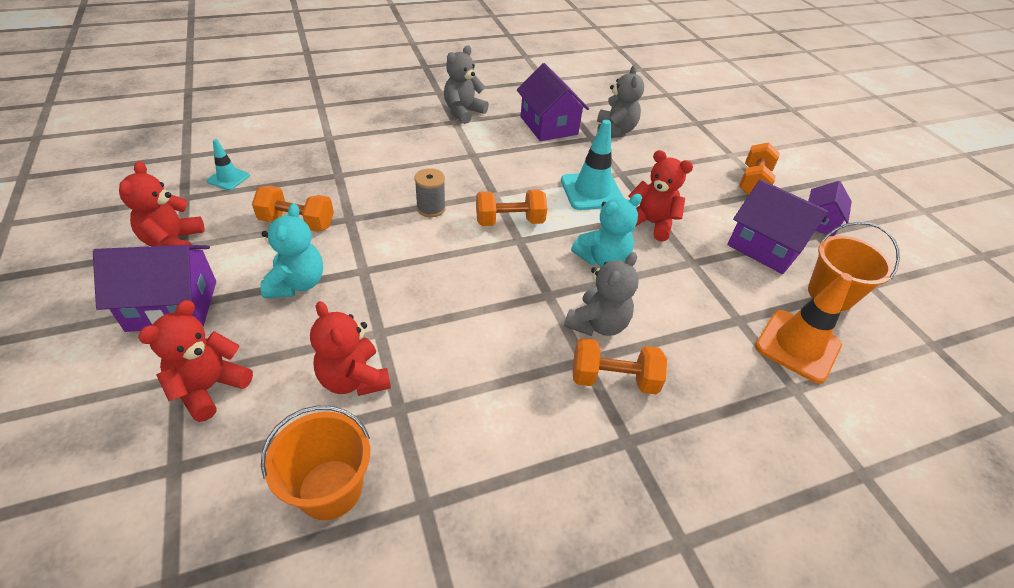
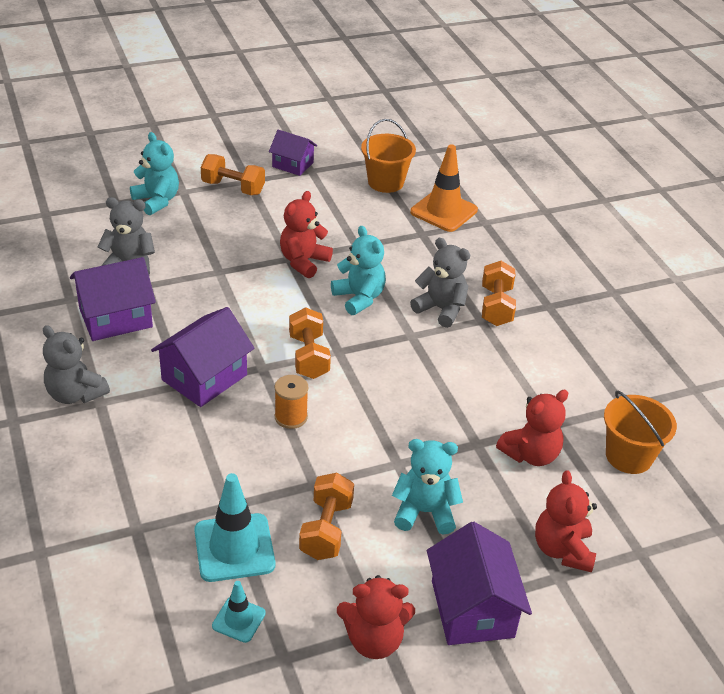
camera: 90 degrees left, 5 degrees down
(210, 387) = (562, 550): red teddy bear -> red teddy bear turned 60 degrees clockwise
(431, 208) = (291, 417): grey spool -> orange spool
(592, 191) = (253, 295): turquoise traffic cone -> turquoise traffic cone (234, 548)
(709, 141) = (157, 201): none -> turquoise teddy bear
(765, 247) = (331, 202): purple house -> purple house (204, 377)

